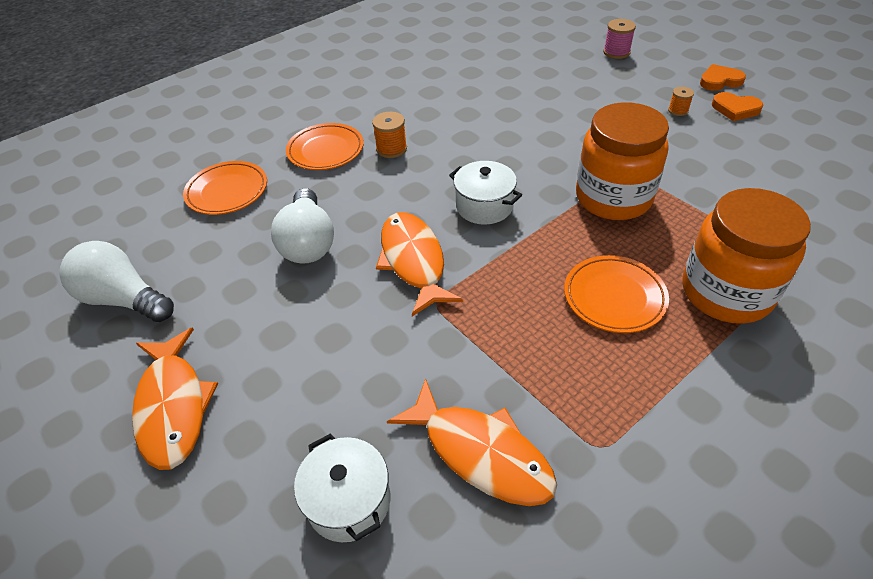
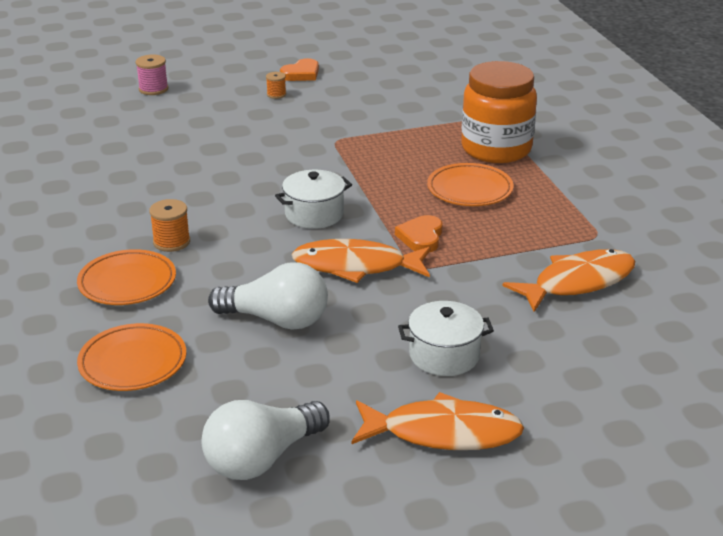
camera: 70 degrees left, 15 degrees down
(349, 501) = (590, 349): white pot -> white pot (444, 355)
(613, 198) = (360, 156): orange jar -> none
(720, 81) = (256, 65): orange heart -> orange heart (421, 237)

